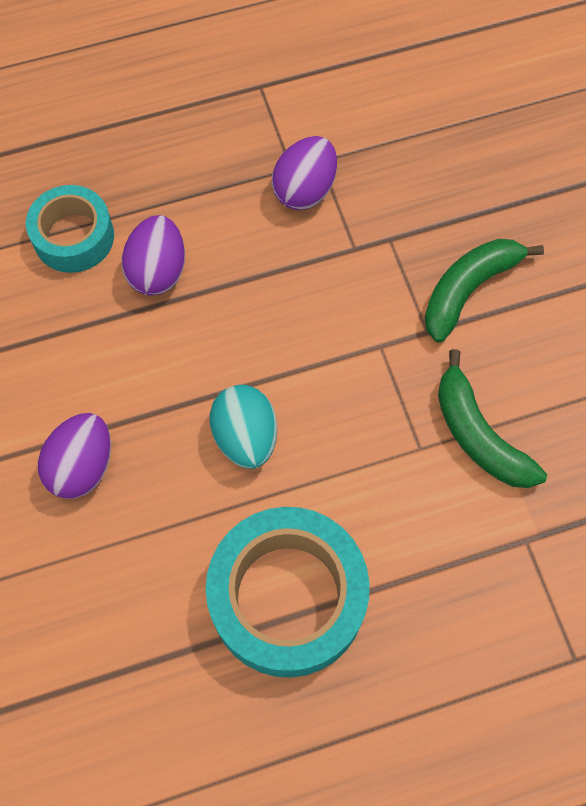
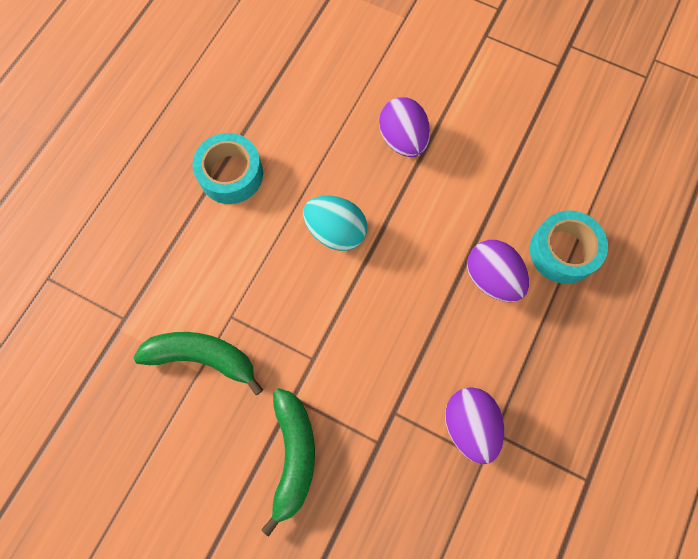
camera: 135 degrees right, 5 degrees up
(287, 597) = (231, 174): turquoise tape -> turquoise tape, size x0.60

